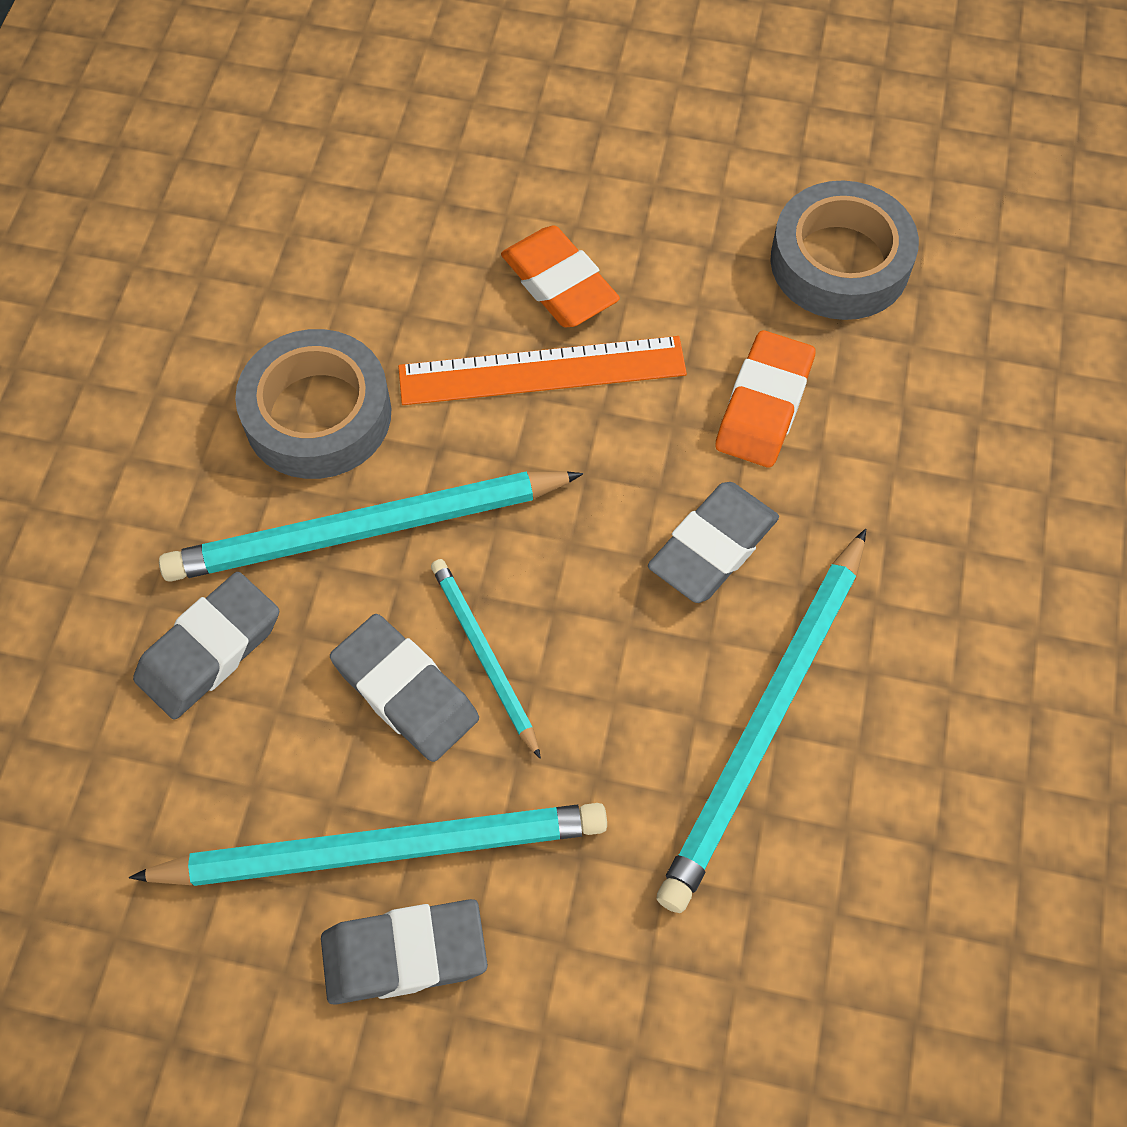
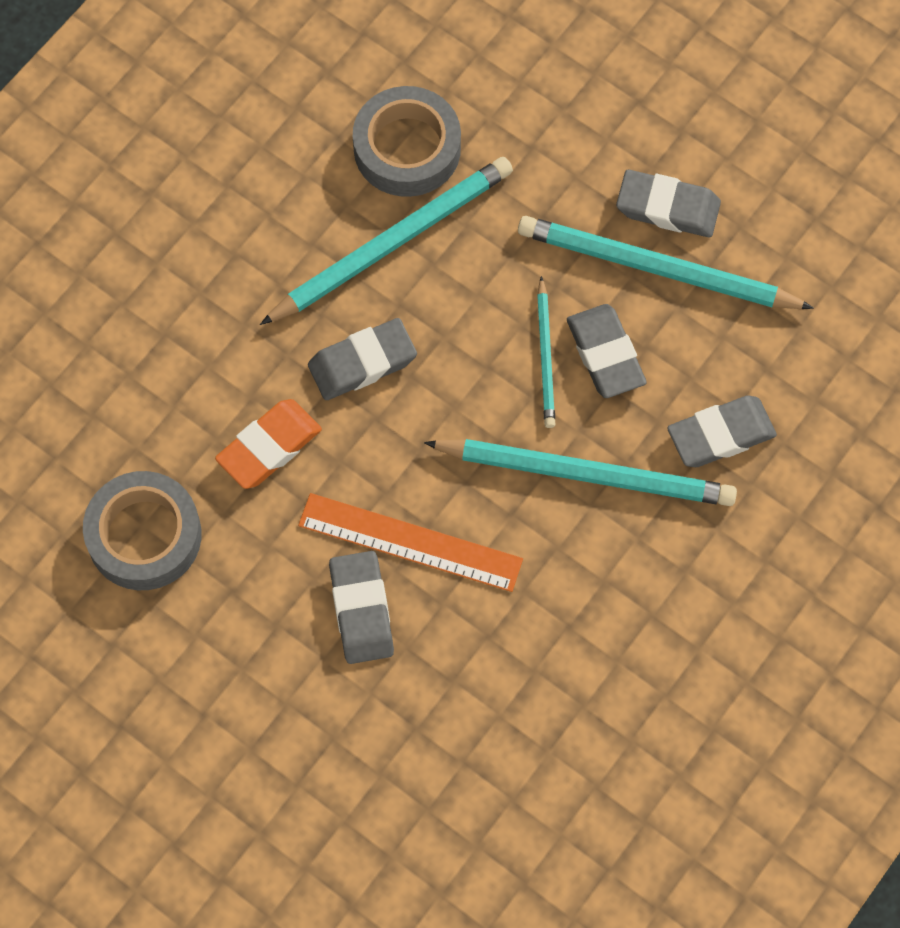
camera: 155 degrees left, 5 degrees up
(318, 414) = (586, 578): grey tape -> grey tape (407, 148)
(559, 284) = (361, 610): orange eraser -> grey eraser

